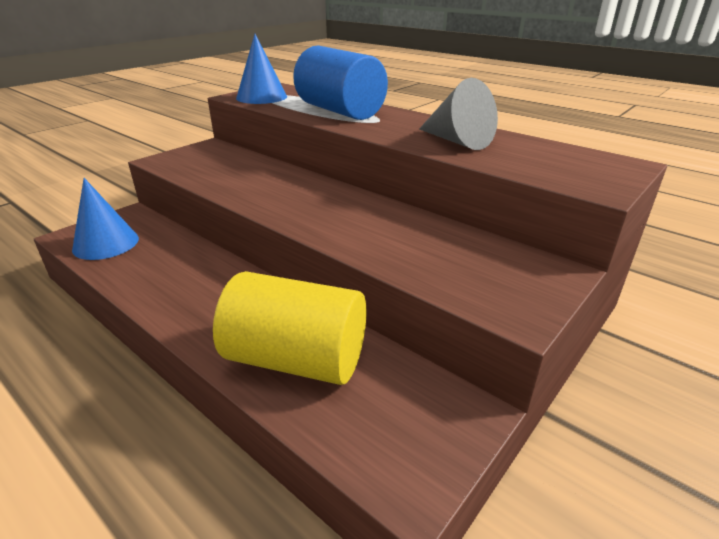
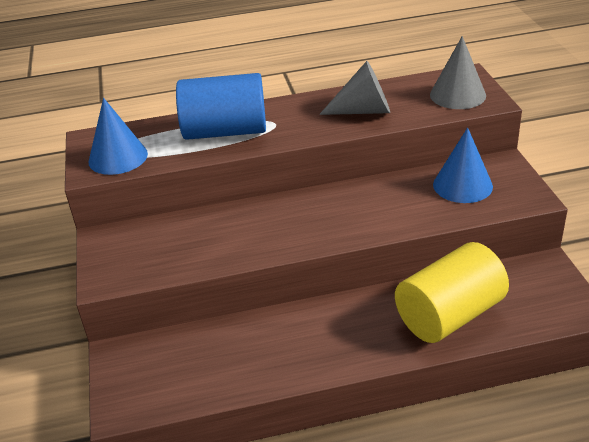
camera: 50 degrees left, 5 degrees up
(106, 243) = (169, 383): blue cone -> blue cone (462, 185)
(574, 169) = (457, 95): none -> grey cone

